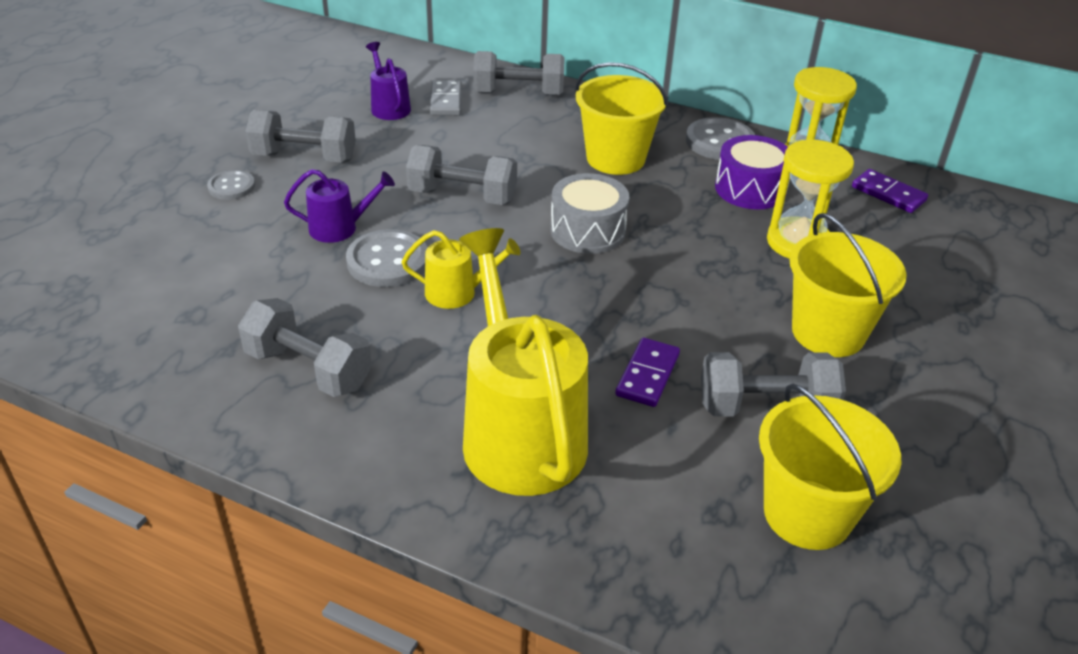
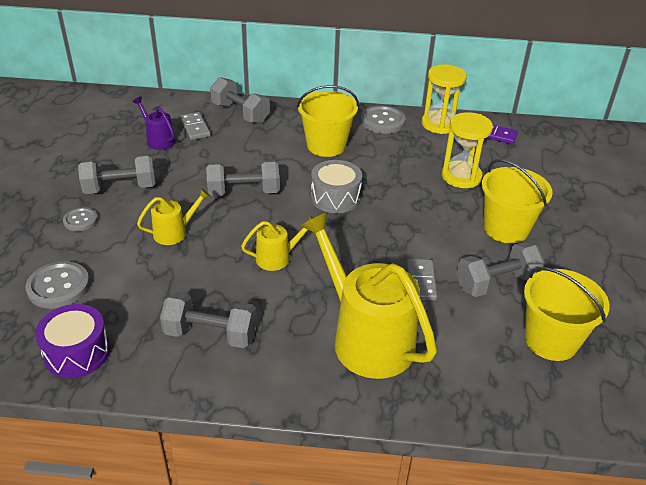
camera: 20 degrees left, 0 degrees up
(339, 228) = (174, 232): purple watering can -> yellow watering can
(388, 261) = (220, 248): grey button -> grey button (58, 286)
(518, 93) = (240, 113): grey dumbbell -> grey dumbbell turned 60 degrees clockwise
(647, 375) = (420, 281): purple domino -> grey domino
(750, 189) = (416, 148): purple drum -> purple drum (77, 352)

